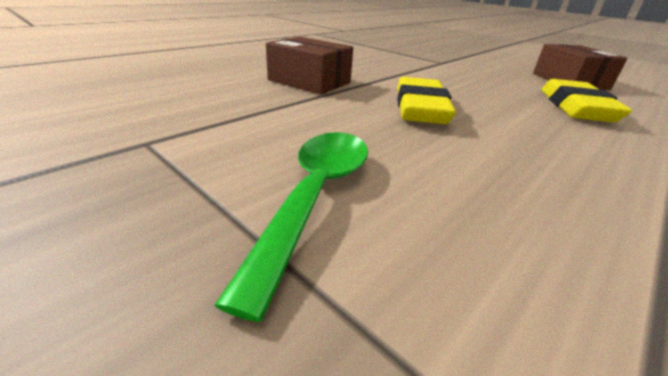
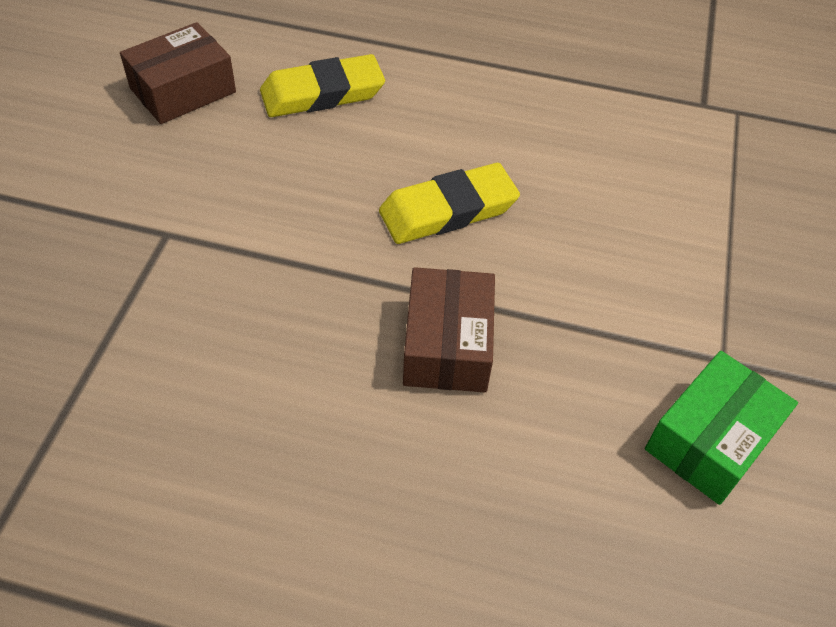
camera: 120 degrees left, 20 degrees up
(119, 112) = (710, 440): none -> green box
(315, 196) = (675, 221): green spoon -> none

